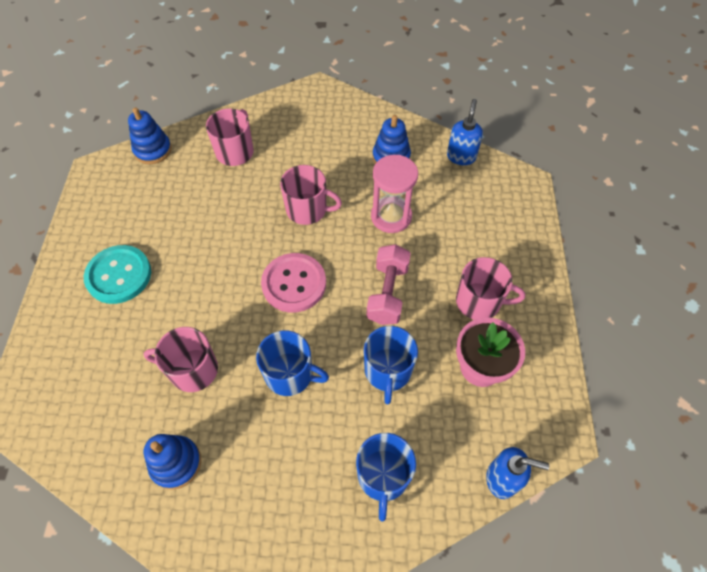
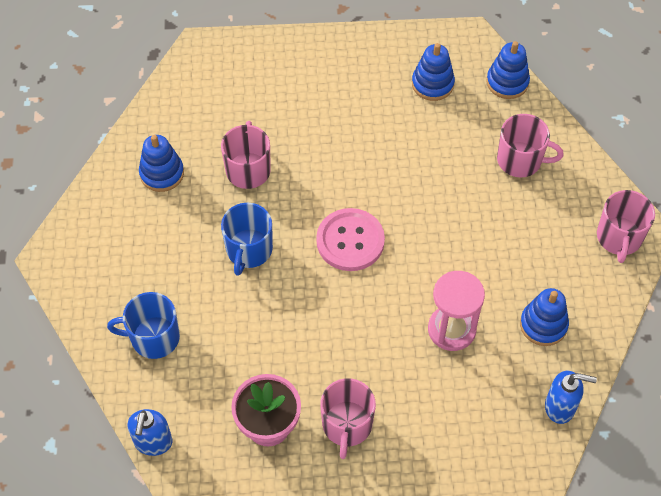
camera: 85 degrees right, 0 degrees up
(119, 275) = (343, 89): turquoise button -> none
(137, 203) = (432, 84): none -> blue stacking toy
(307, 209) = (448, 243): pink mug -> pink mug (619, 237)
(387, 293) = (348, 331): pink dumbbell -> none
(388, 371) = (258, 336): blue mug -> none

